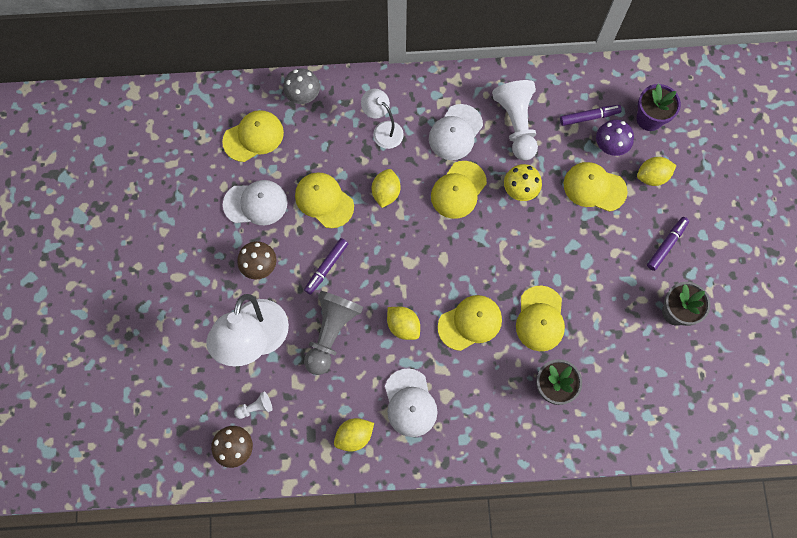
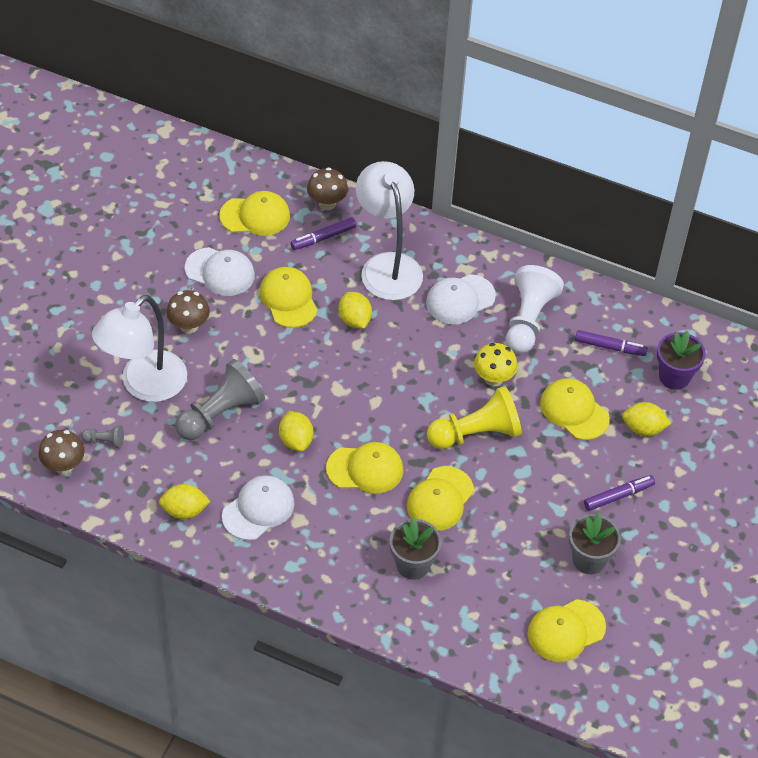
camera: 25 degrees right, 20 degrees down
(255, 407) = (105, 441): white pawn -> grey pawn
(303, 96) = (327, 203): grey mushroom -> brown mushroom
(326, 267) = (253, 356): purple marker -> purple marker (323, 238)
(383, 130) = (387, 266): white lamp -> white lamp, size x1.78
(386, 193) = (354, 320): yellow lemon -> yellow lemon turned 60 degrees counterclockwise
(410, 403) = (258, 509): white cap -> white cap turned 150 degrees counterclockwise
(458, 190) = (430, 350): yellow cap -> yellow cap (566, 631)
(534, 246) = (476, 433): none -> yellow pawn
(610, 146) = (615, 382): purple mushroom -> none

